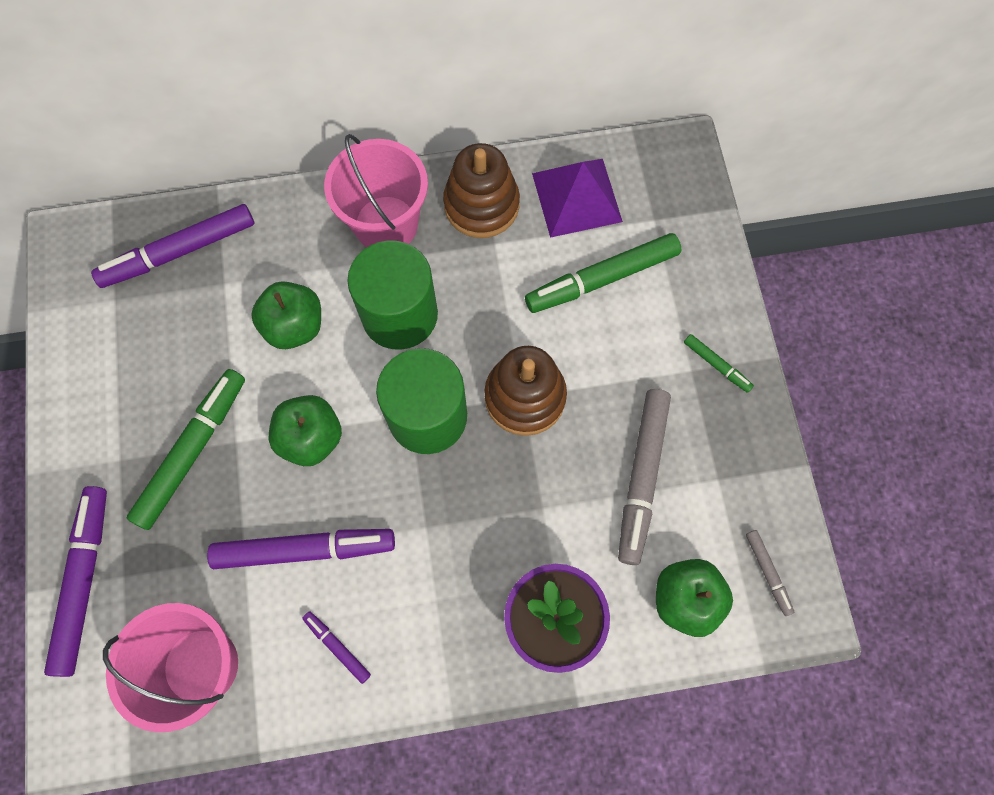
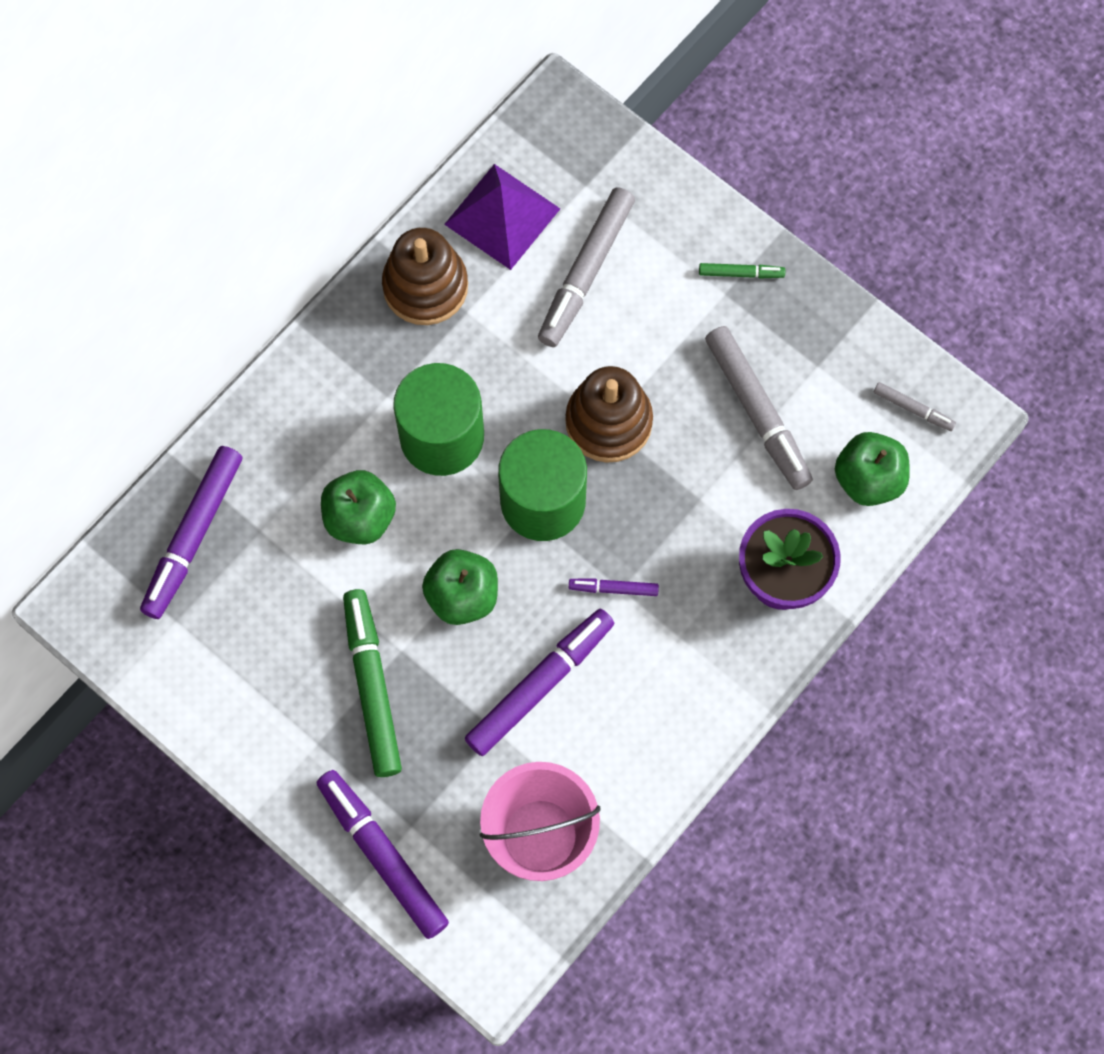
camera: 40 degrees left, 0 degrees up
(337, 647) = (634, 734): purple marker -> purple marker (613, 589)
(386, 224) = (357, 368): pink bucket -> none
(602, 279) = (586, 272): green marker -> grey marker

